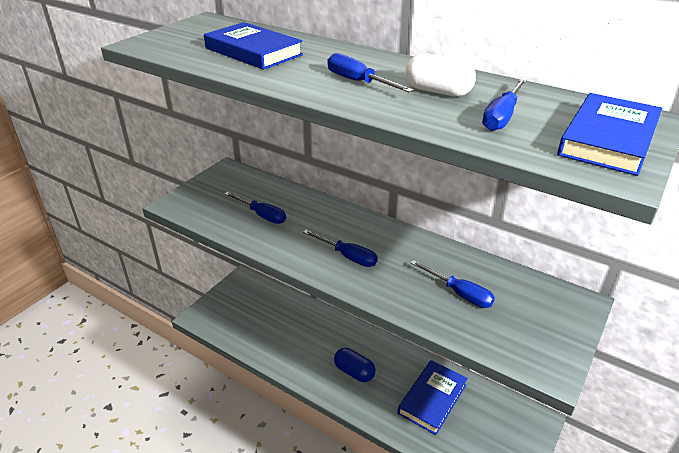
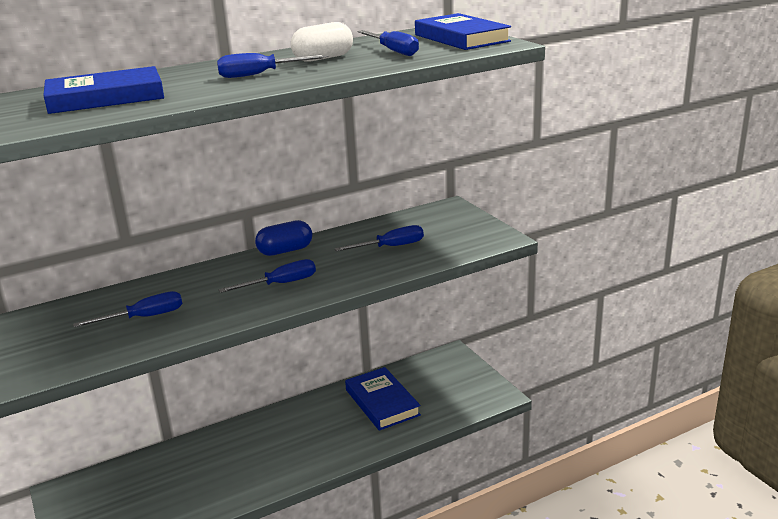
camera: 60 degrees left, 10 degrees down
(354, 372) = (304, 442): blue capsule -> blue capsule (285, 251)

